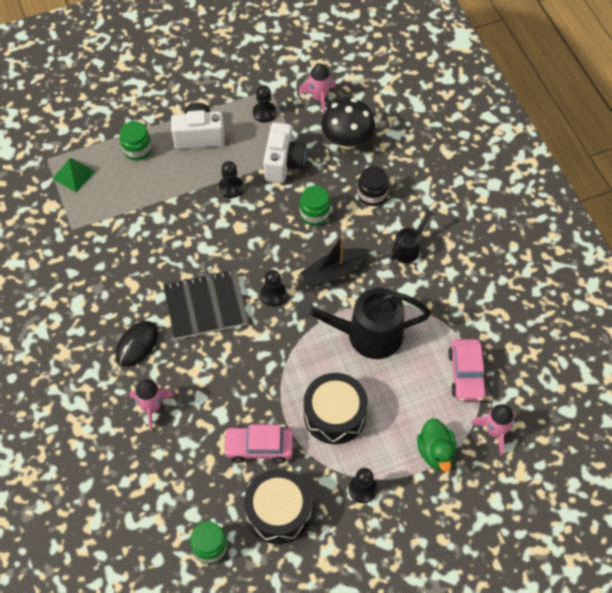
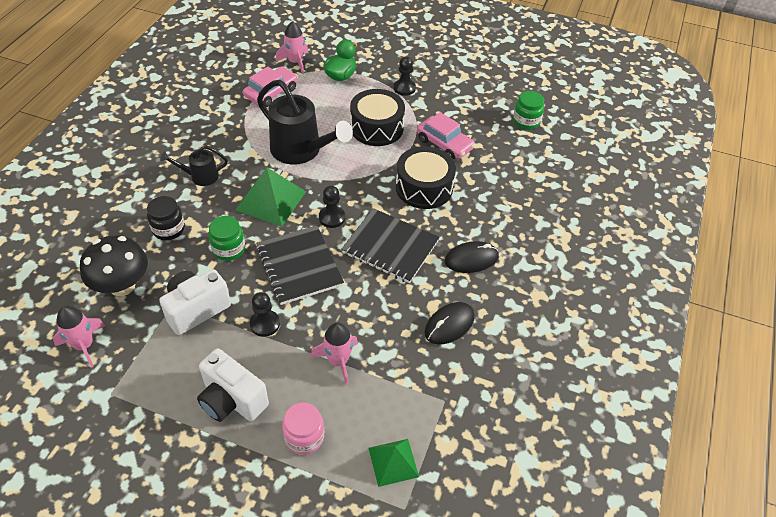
camera: 140 degrees left, 10 degrees down
(110, 280) = (449, 325): none -> black mouse
(137, 149) = (304, 437): green jar -> pink jar
(152, 407) = (497, 212): pink rocket -> pink rocket (338, 361)
(253, 240) = (299, 266): none -> black notebook
(264, 113) = (147, 372): black pawn -> none
(278, 512) = (466, 110): black drum -> black drum (424, 187)
(333, 272) = (271, 200): black boat -> green pyramid

